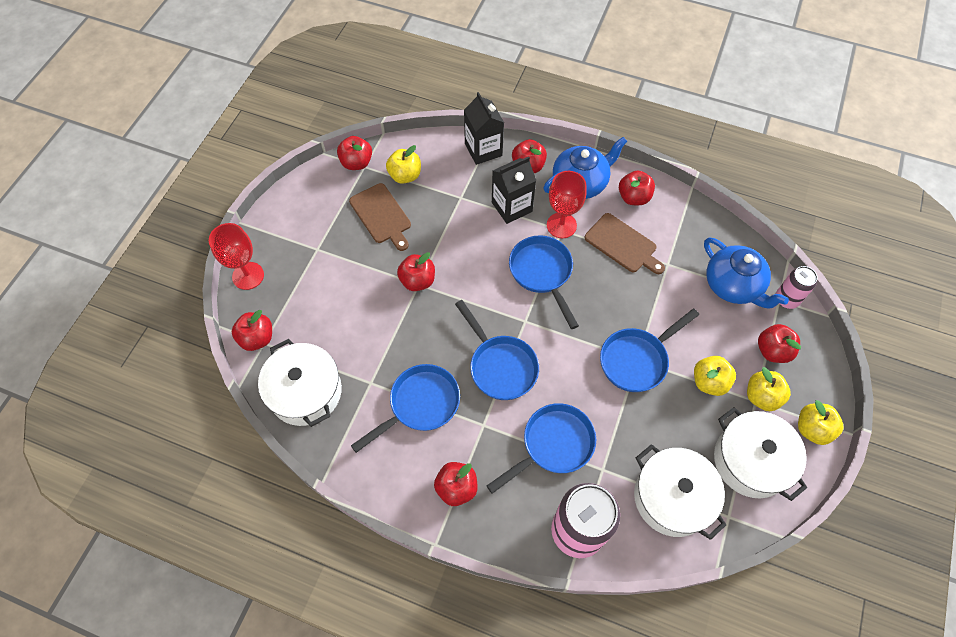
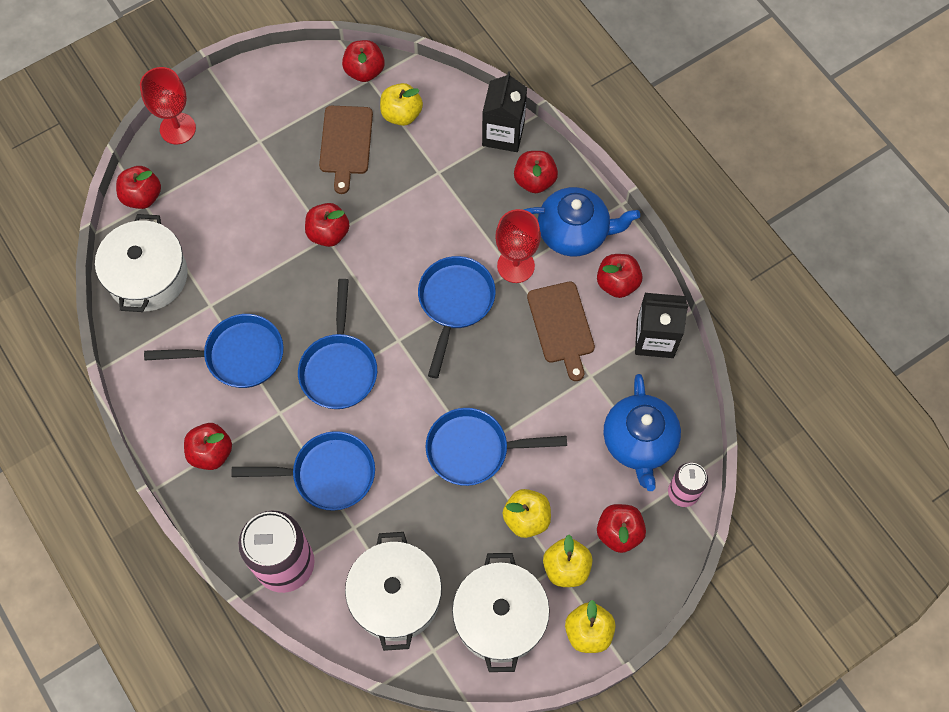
camera: 35 degrees right, 5 degrees up
(511, 207) = (481, 214): black carton -> black carton (655, 338)

